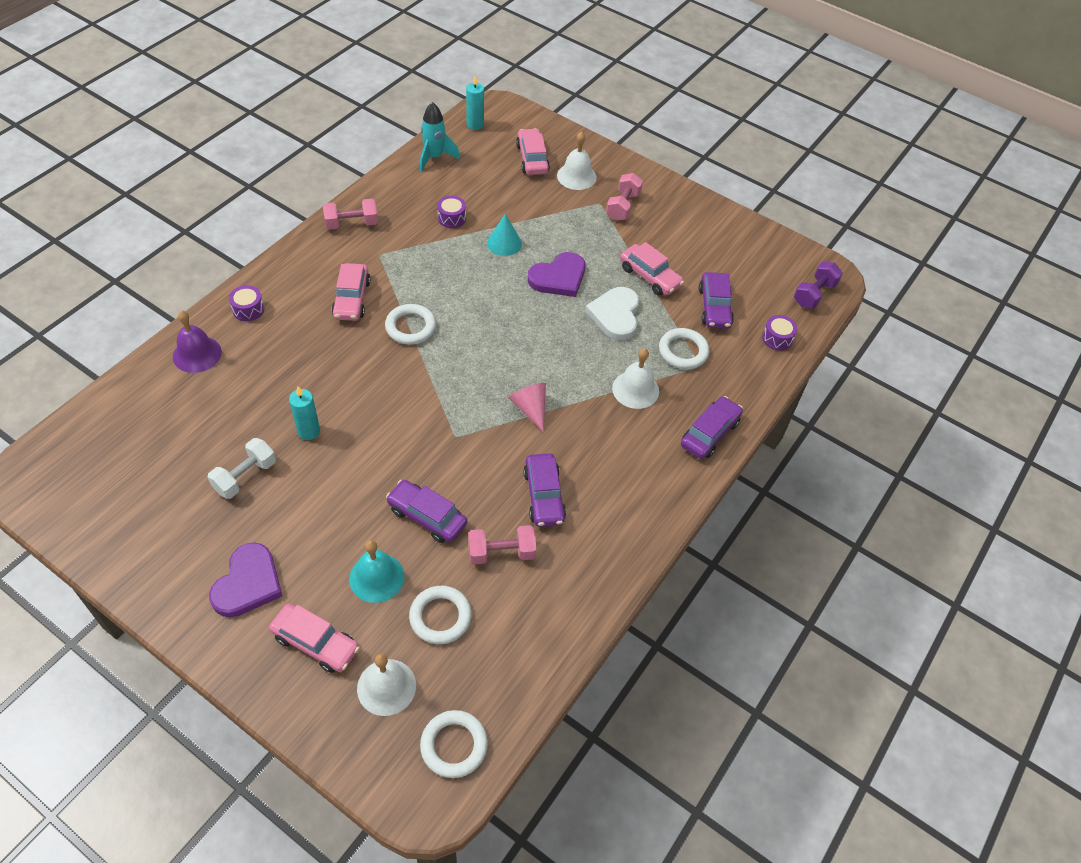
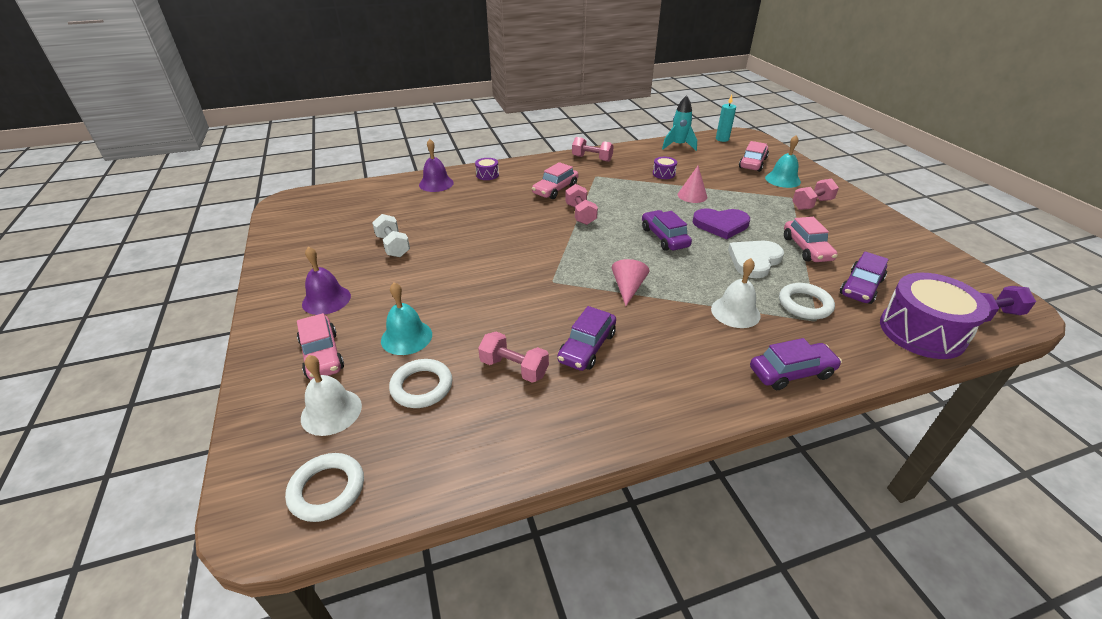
camera: 40 degrees right, 15 degrees down
(245, 476) = (393, 246): white dumbbell -> white dumbbell turned 75 degrees clockwise
(248, 583) = (326, 299): purple heart -> purple bell
(309, 431) = (456, 240): turquoise candle -> none
(410, 327) = (580, 214): white ring -> pink dumbbell
(427, 516) = (482, 318): purple car -> purple car (664, 237)
(504, 243) = (692, 195): turquoise cone -> pink cone
(576, 176) = (782, 179): white bell -> turquoise bell
(777, 338) = (921, 332): purple drum -> purple drum, size x2.25

